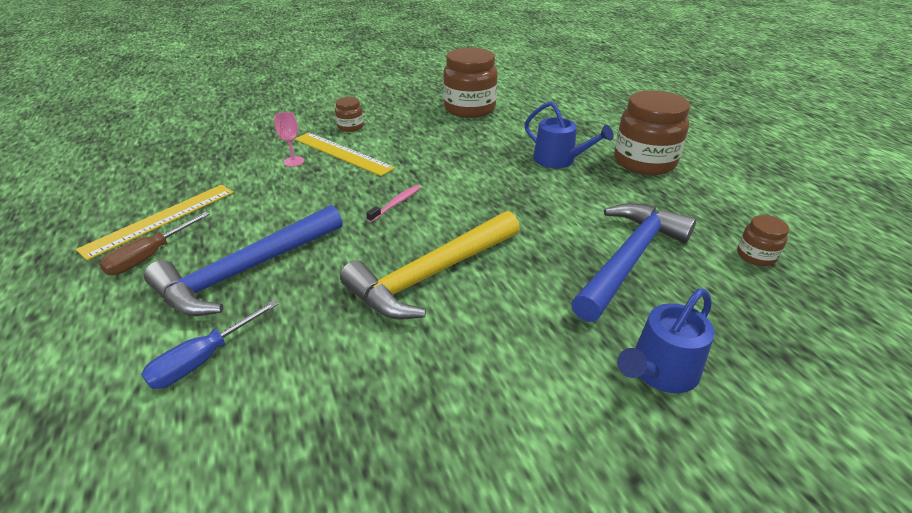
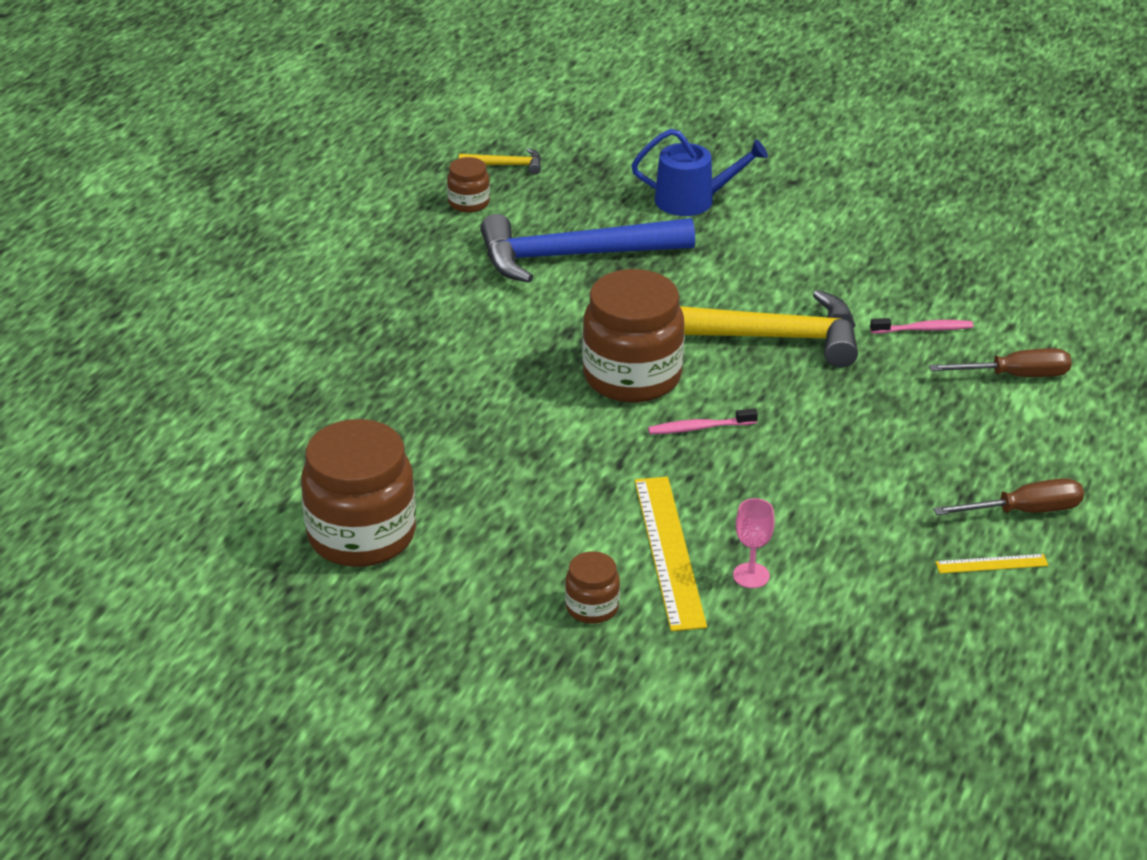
camera: 135 degrees left, 0 degrees up
(161, 219) = (991, 564): yellow ruler -> yellow ruler, size x0.49
(203, 359) = (1016, 376): blue screwdriver -> brown screwdriver
(246, 271) = (931, 436): blue hammer -> none
(318, 358) = (923, 329): none -> pink toothbrush
(559, 160) = (427, 375): blue watering can -> none
(644, 162) = (344, 317): brown jar -> brown jar (632, 376)
(816, 303) = (506, 165): none -> yellow hammer

